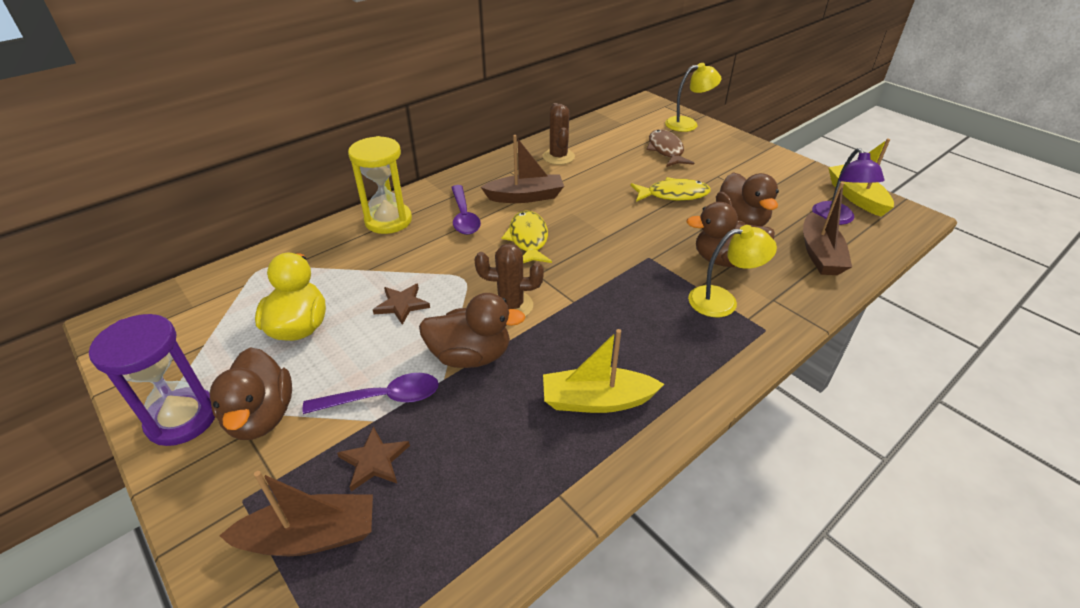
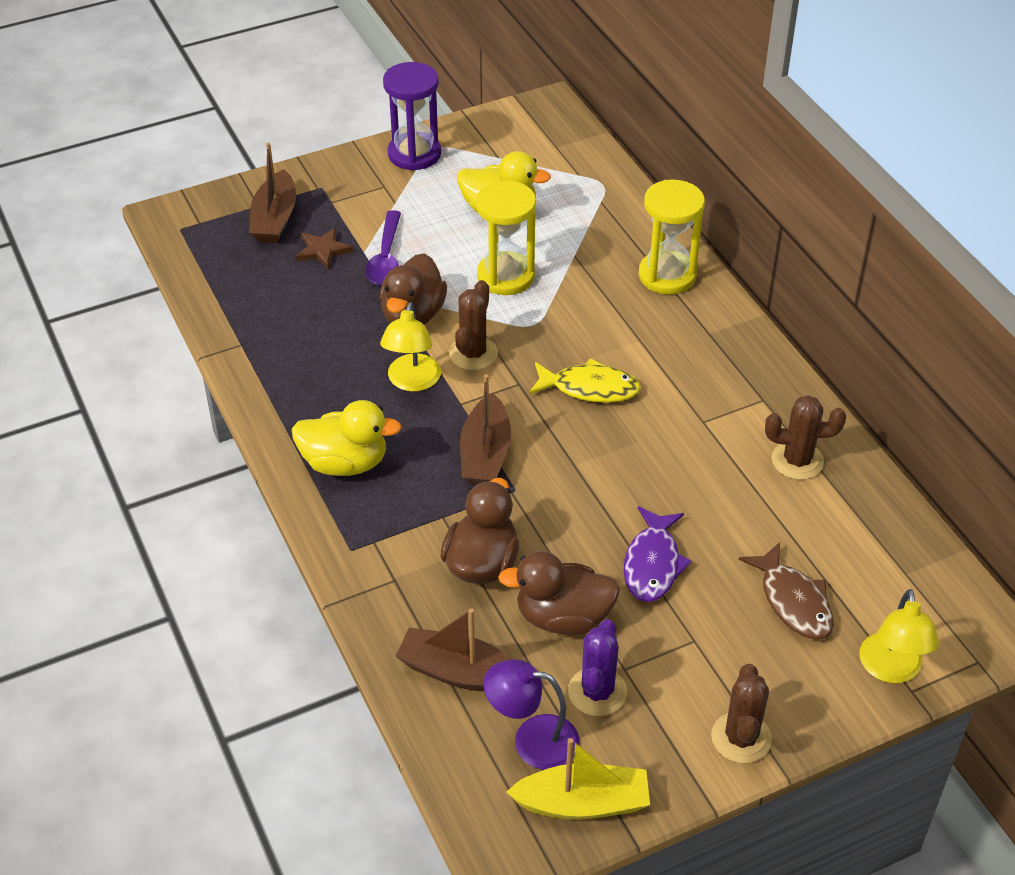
camera: 105 degrees right, 5 degrees up
(261, 416) = (397, 193): brown duck -> none
(402, 305) = (506, 276): brown star -> yellow hourglass
(464, 216) = (657, 339): purple spoon -> none
(525, 197) = (689, 403): brown boat -> brown boat (485, 454)
(597, 400) = (320, 388): yellow boat -> none
(666, 150) = (793, 601): brown fish -> brown fish turned 60 degrees clockwise
(673, 195) = (652, 564): yellow fish -> purple fish
(679, 357) = (345, 463): none -> yellow duck
(722, 300) = (411, 530): yellow lamp -> yellow lamp (412, 381)
(766, 157) = (741, 738): none -> brown cactus
(782, 202) = (597, 692): none -> purple cactus

